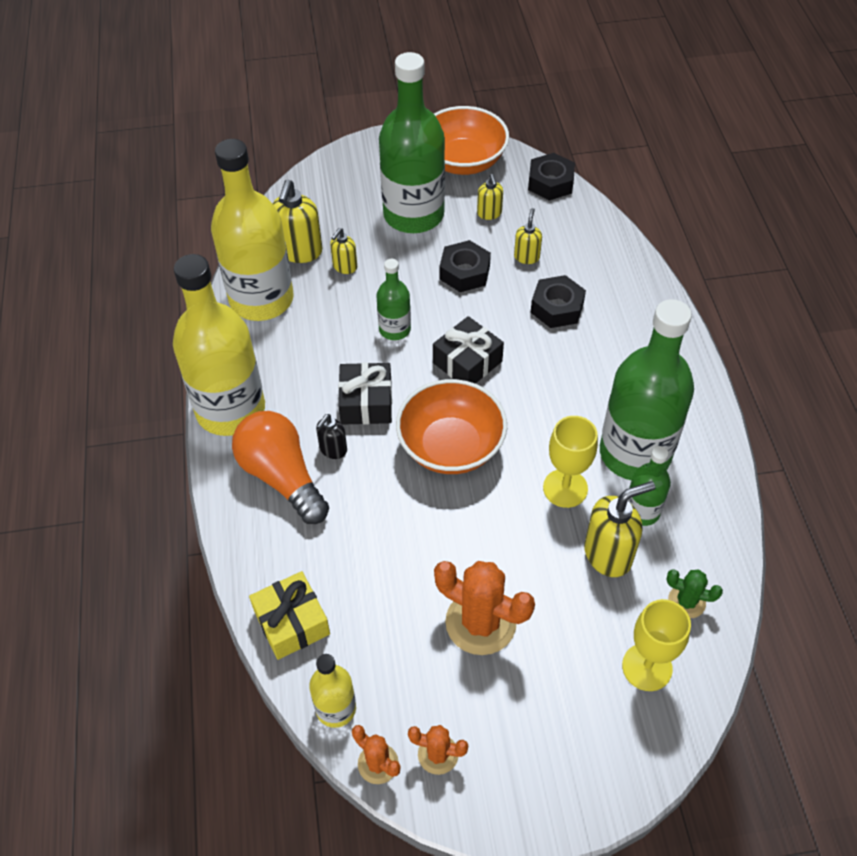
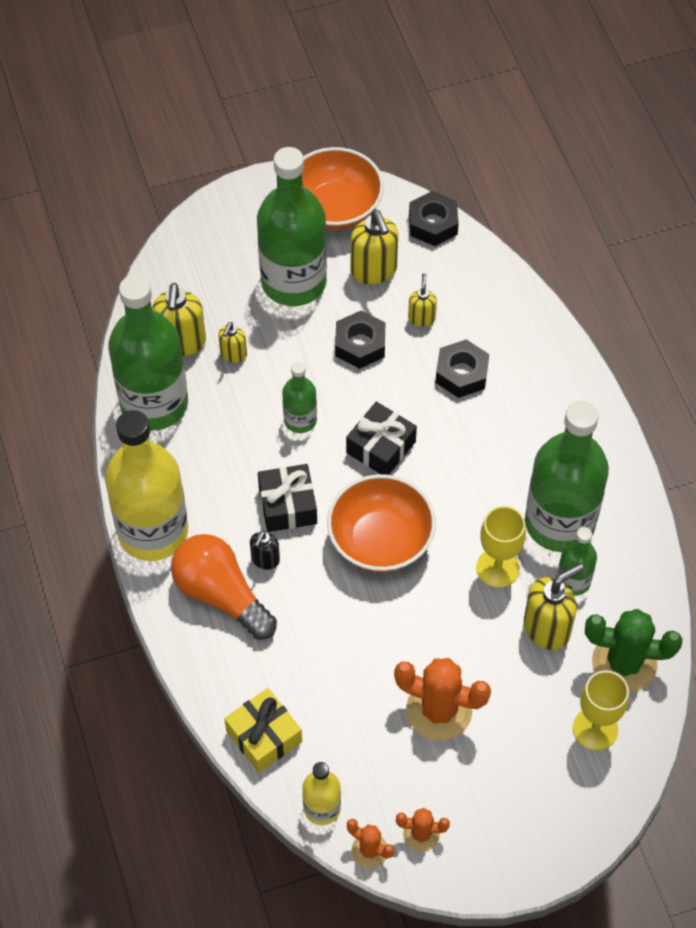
camera: 10 degrees left, 5 degrees up
(261, 299) = (154, 404): yellow bottle -> green bottle
(489, 213) = (374, 270): yellow soap dispenser -> yellow soap dispenser, size x1.77
(686, 601) = (624, 663): green cactus -> green cactus, size x1.87

